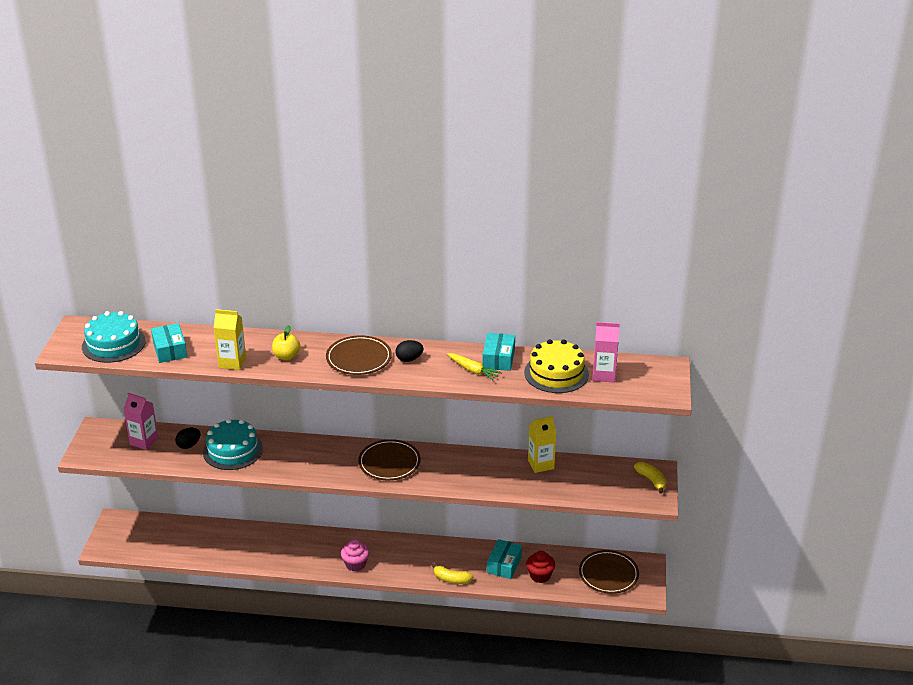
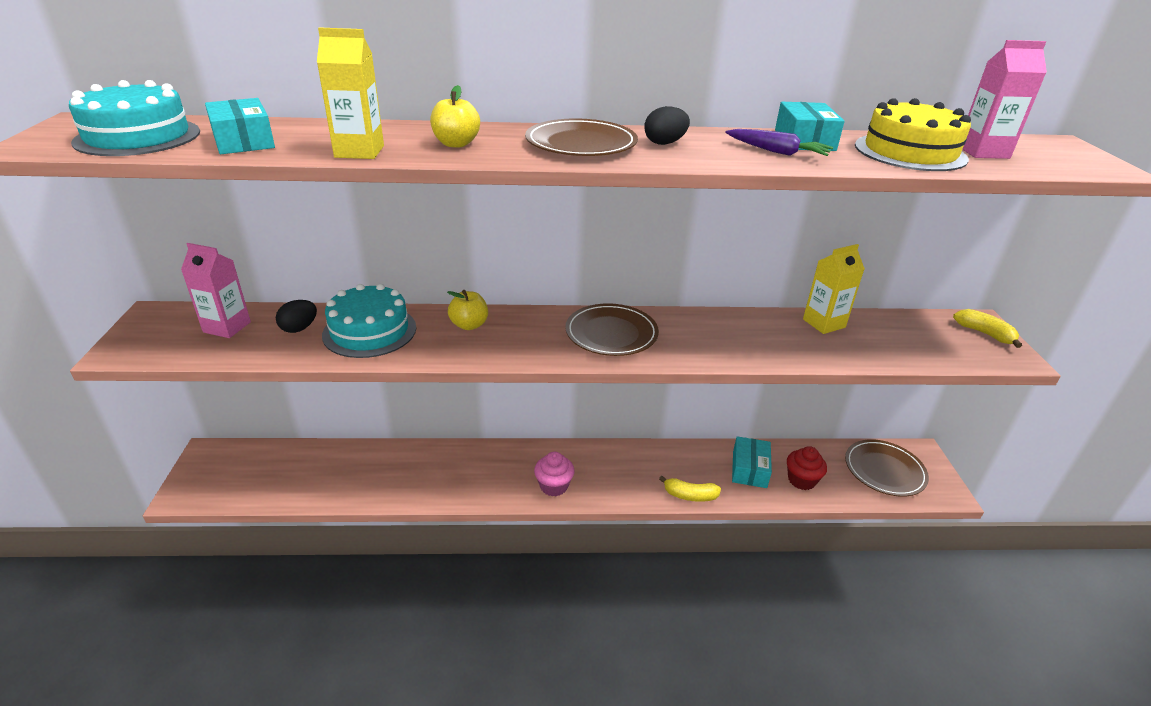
camera: 10 degrees left, 0 degrees up
(297, 450) = (469, 325): none -> yellow apple
(472, 370) = (777, 152): yellow carrot -> purple carrot

